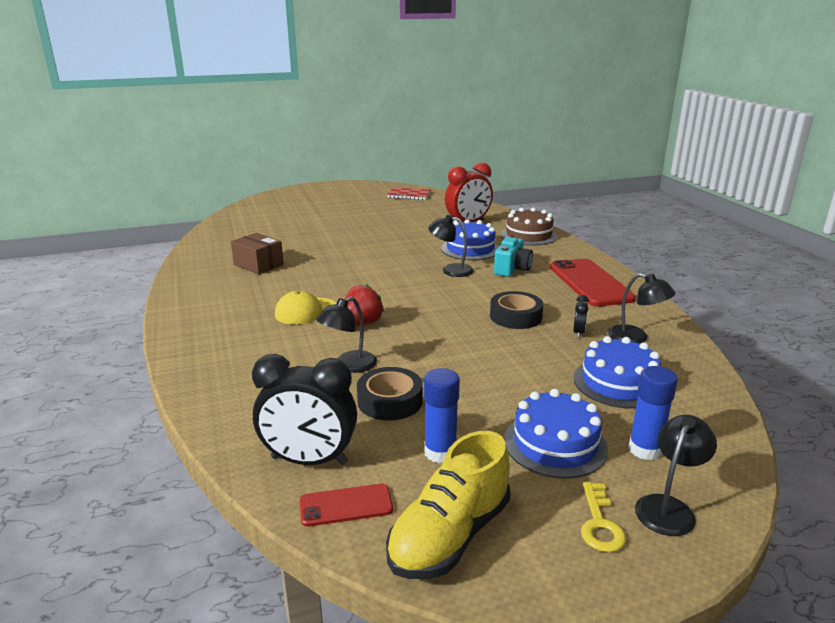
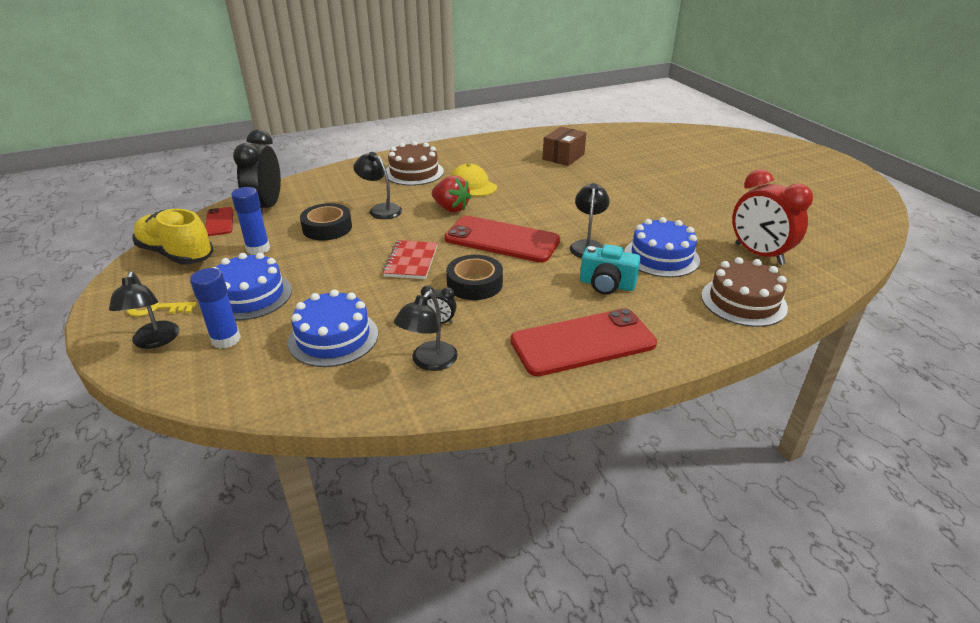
camera: 85 degrees right, 10 degrees up
(248, 345) = (414, 172): none -> brown cake
(409, 195) = (845, 210): red notebook -> red notebook (411, 261)
(436, 302) = (502, 240): none -> red phone
(668, 507) = (154, 341): black lamp -> black lamp turned 45 degrees clockwise

